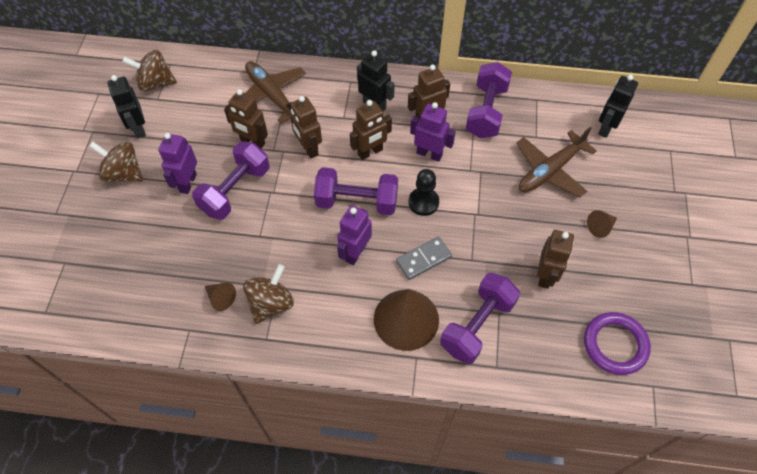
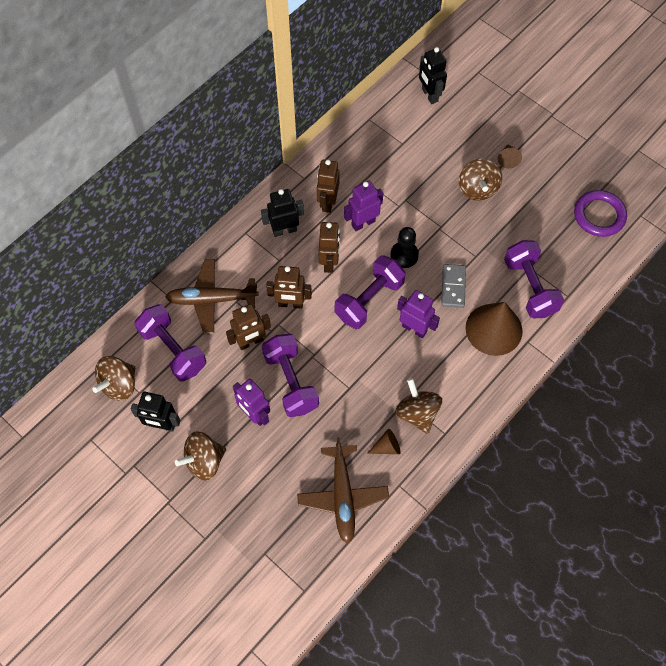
camera: 55 degrees left, 5 degrees up
(355, 252) = (414, 328): purple robot -> purple robot turned 150 degrees clockwise
(486, 112) = (354, 159): purple dumbbell -> purple dumbbell (173, 350)
(544, 220) = (477, 189): none -> brown spinning top
(545, 275) = (521, 219): brown robot -> none
(550, 170) = (439, 155): brown plane -> brown plane (342, 495)

